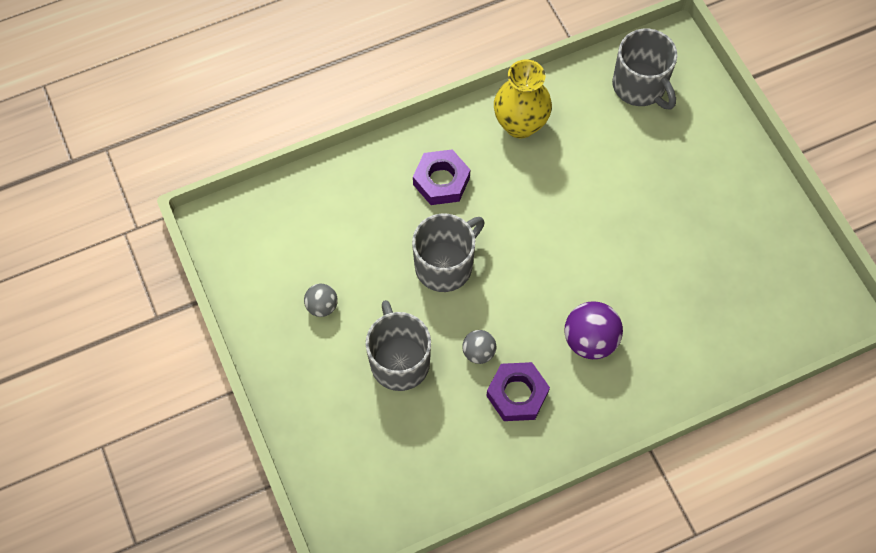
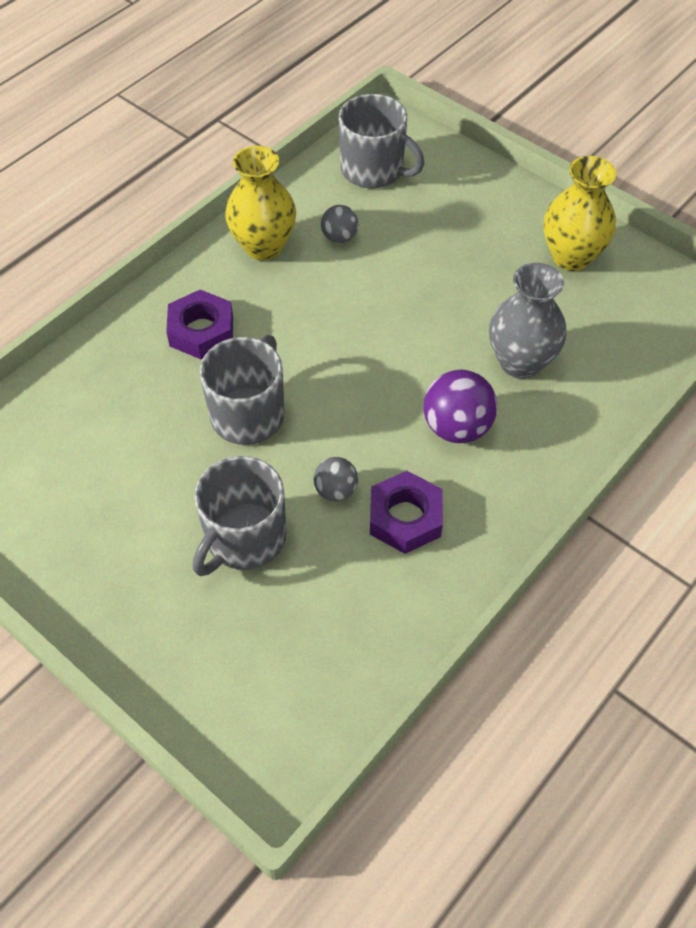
camera: 25 degrees left, 10 degrees down
(322, 306) = (117, 515): grey ball -> grey ball (339, 237)
(399, 361) = (244, 538): grey mug -> grey mug turned 105 degrees counterclockwise
(666, 307) = (520, 362): none -> grey vase
(757, 231) = (571, 256): none -> yellow vase

